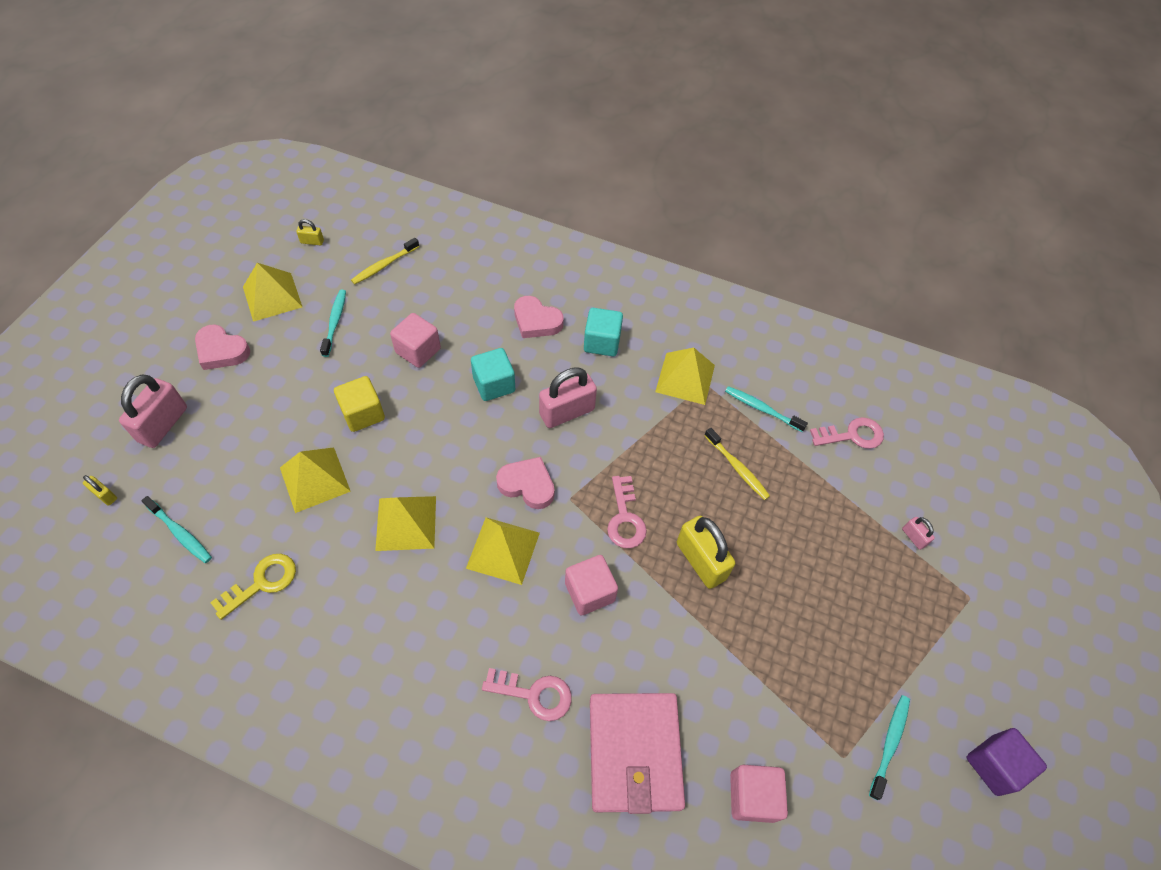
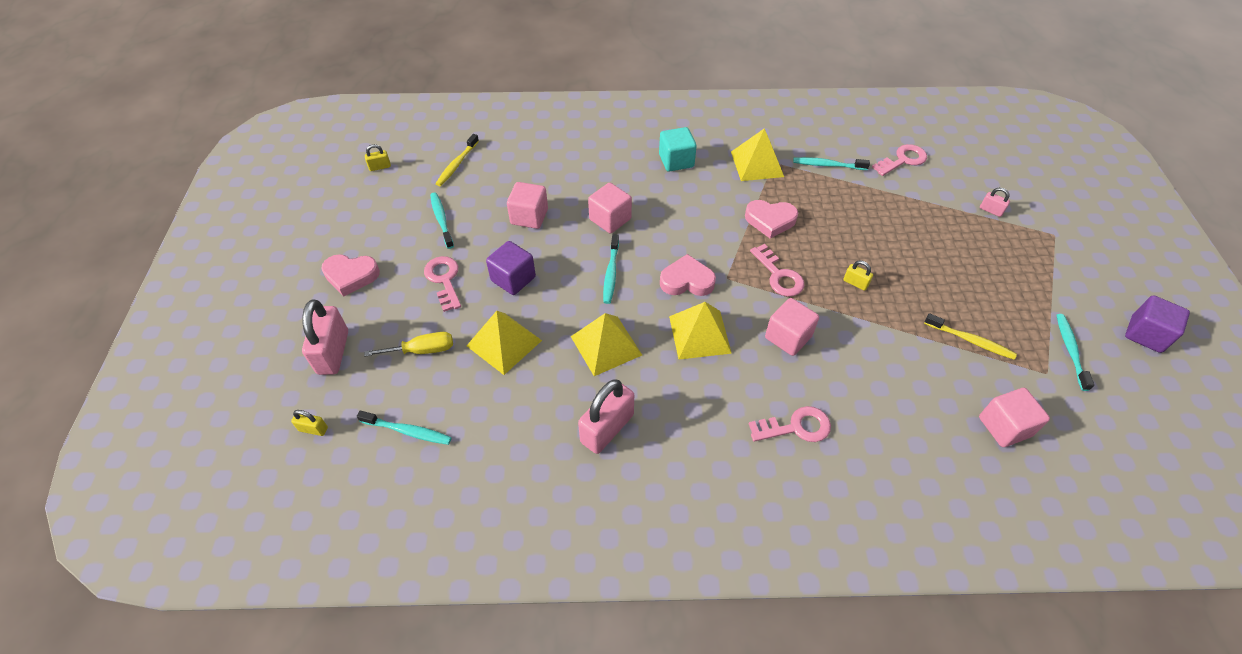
camera: 20 degrees left, 5 degrees down
(239, 455) = (422, 350): none -> yellow screwdriver
(262, 583) = (510, 440): yellow key -> none
(272, 296) = (371, 219): yellow pyramid -> none
(300, 389) = (444, 280): none -> pink key
(363, 413) = (513, 279): yellow cube -> purple cube
(458, 445) = (611, 273): none -> turquoise toothbrush
(494, 384) = (610, 219): turquoise cube -> pink cube
(536, 321) = (613, 163): pink heart -> pink heart (770, 220)
(567, 412) = (682, 218): pink padlock -> pink padlock (607, 428)
(634, 752) = (900, 435): pink wallet -> none
(700, 561) = (855, 283): yellow padlock -> yellow padlock, size x0.47
(737, 468) = (837, 210): yellow toothbrush -> yellow toothbrush (970, 340)

